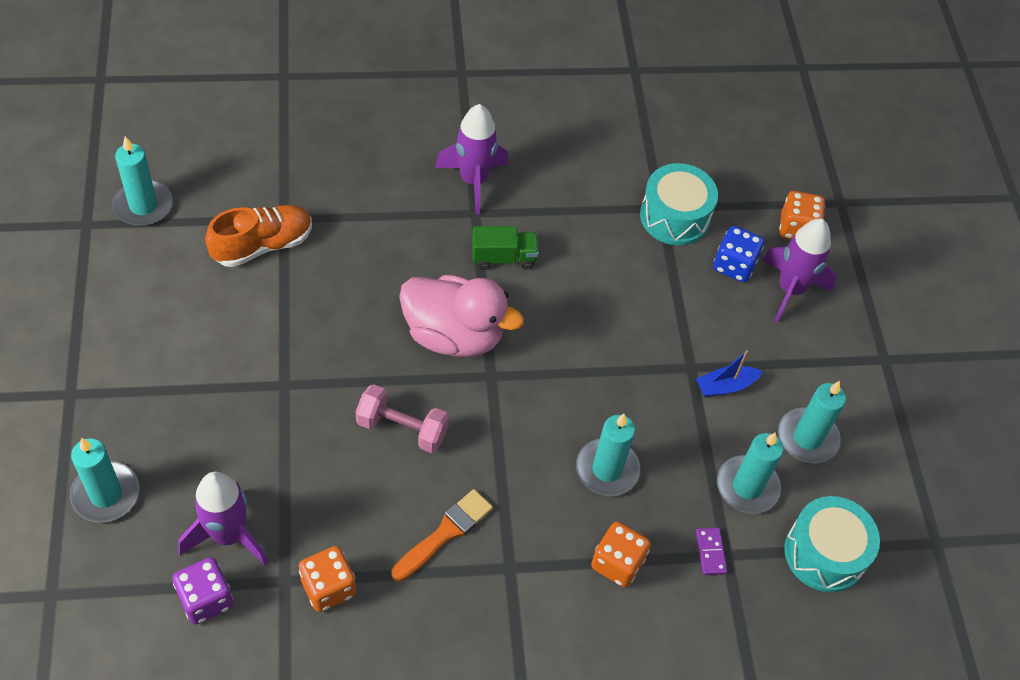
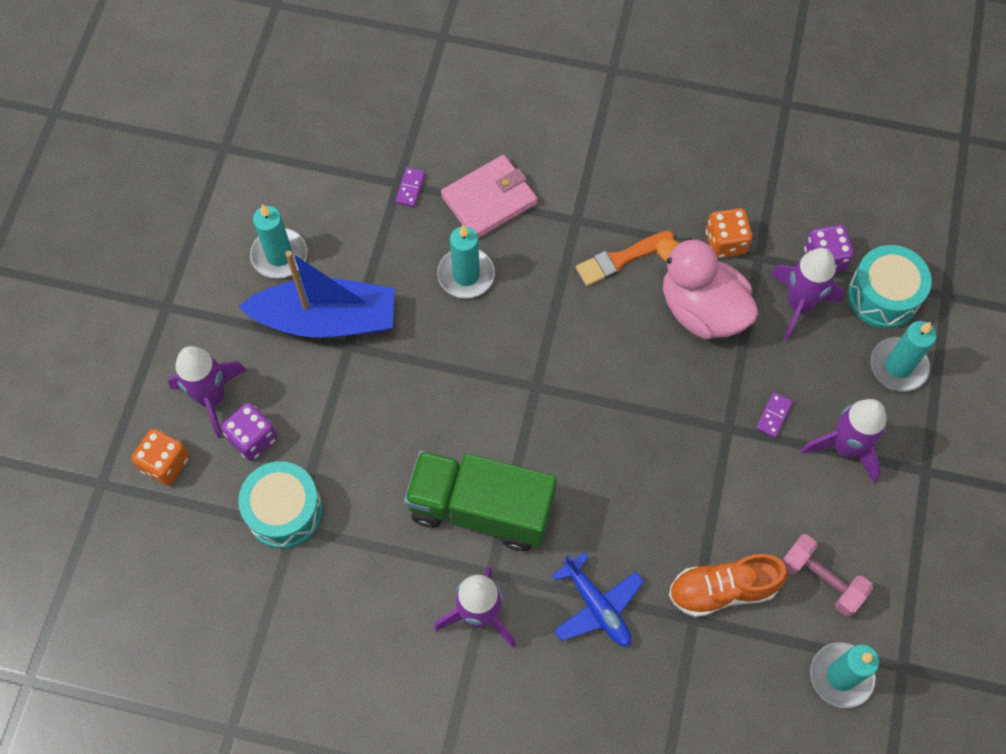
camera: 155 degrees left, 10 degrees up
(158, 395) = (845, 447): none -> purple rocket
(239, 408) = (773, 415): none -> purple domino
(373, 208) = (597, 606): none -> blue plane
(402, 428) = (631, 357): pink dumbbell -> pink dumbbell (821, 580)
(454, 335) = (557, 436): pink duck -> pink duck (702, 310)
(503, 257) = (481, 509): green truck -> green truck, size x2.06
(617, 563) = (489, 200): orange dice -> pink wallet
(725, 386) = (326, 319): blue boat -> blue boat, size x2.35
(734, 265) = (253, 438): blue dice -> purple dice
(747, 487) = (354, 229): turquoise candle -> none
(824, 553) = (319, 163): turquoise drum -> turquoise drum (883, 296)

